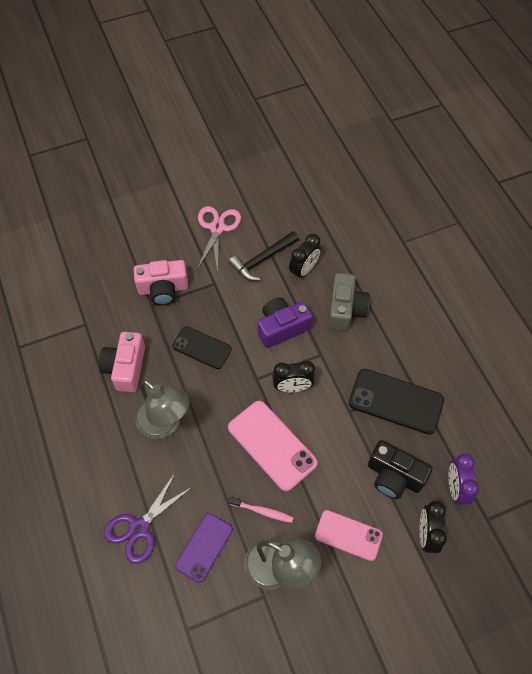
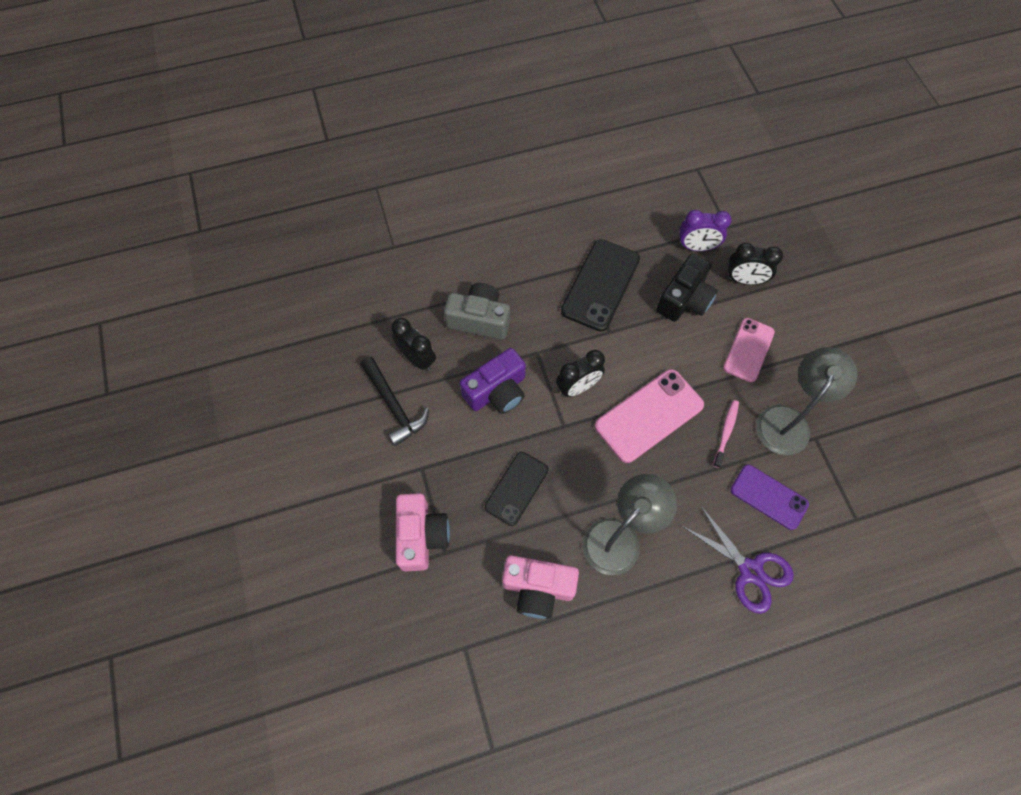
camera: 85 degrees left, 5 degrees up
(217, 228) = (332, 459): pink scissors -> none
(282, 327) = (497, 391): purple camera -> purple camera turned 105 degrees counterclockwise
(292, 387) = (577, 387): black clock -> black clock turned 60 degrees clockwise

